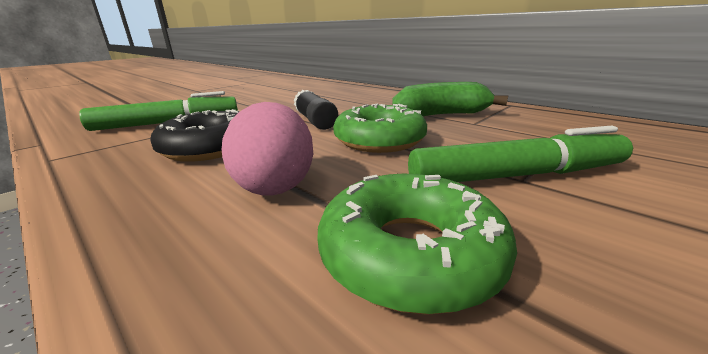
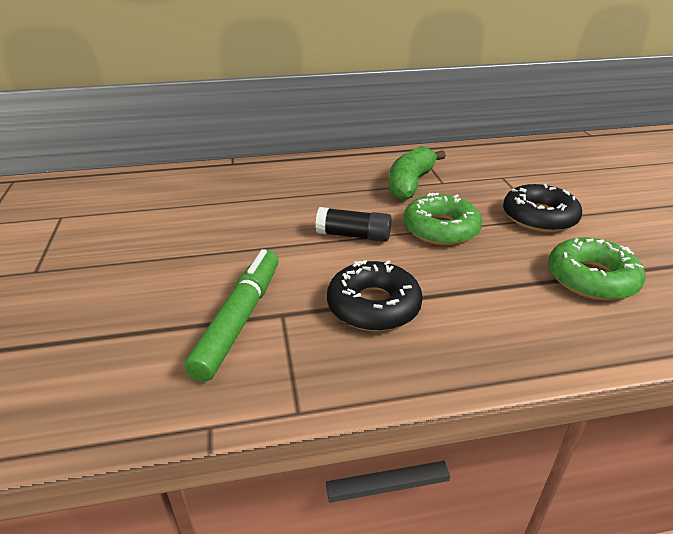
camera: 55 degrees left, 10 degrees up
(275, 185) = (487, 293): pink egg -> none
(516, 176) = (539, 217): green marker -> black donut

